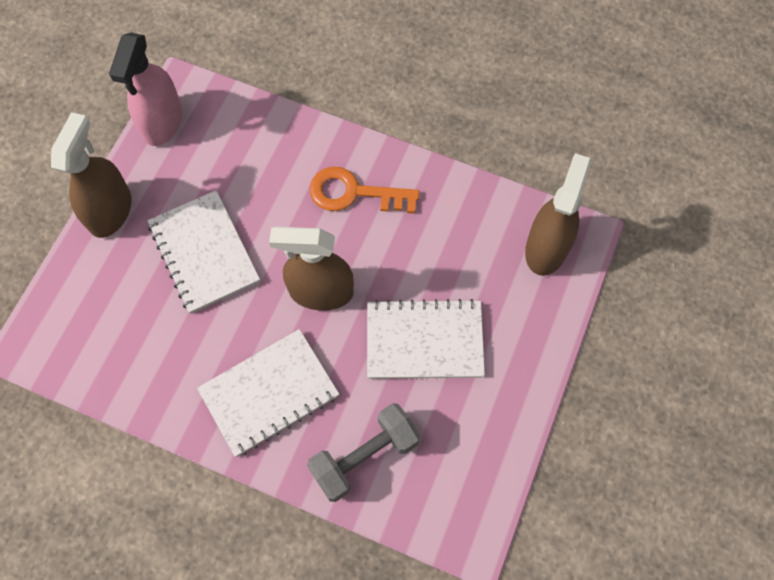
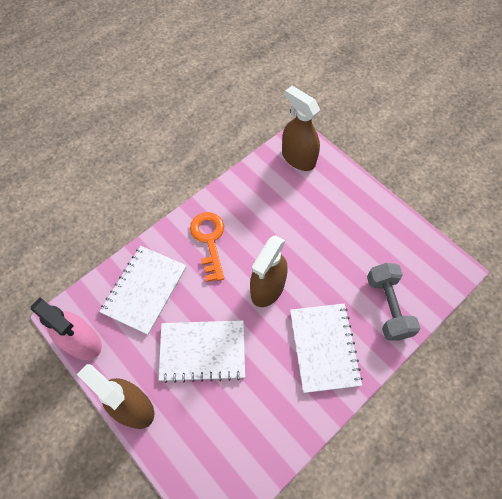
camera: 65 degrees left, 5 degrees down
(354, 193) = (209, 240): orange key -> orange key turned 135 degrees clockwise
(424, 341) = (327, 243): white notebook -> white notebook (145, 290)

